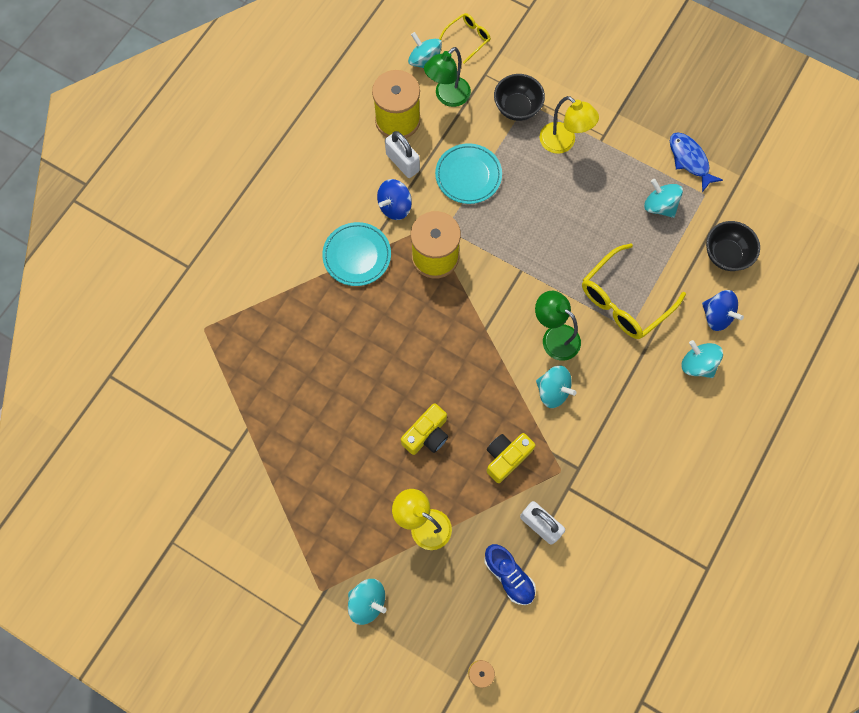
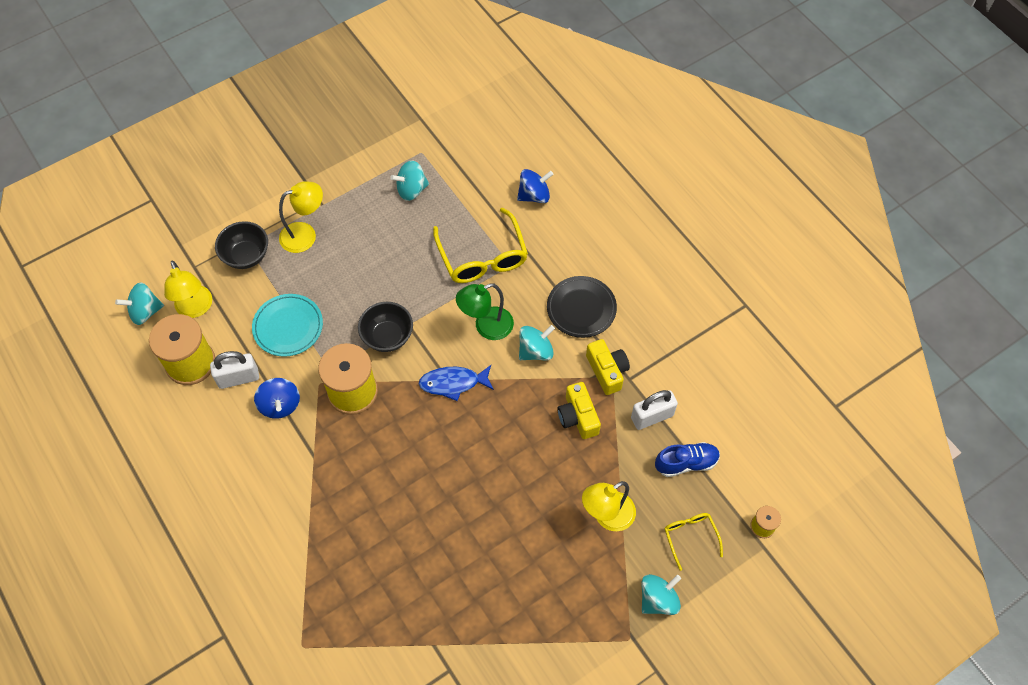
camera: 65 degrees left, 10 degrees down
(357, 255) = (310, 462): turquoise plate -> none
(427, 434) = (523, 476): yellow camera -> yellow camera (607, 371)
(447, 97) = (195, 309): green lamp -> yellow lamp
(468, 39) = (147, 264): yellow glasses -> yellow glasses (690, 537)
(618, 413) = (581, 309): none -> black plate
(689, 160) = (383, 148): blue fish -> blue fish (453, 383)
(697, 364) = (569, 230): turquoise spinning top -> none
(726, 254) = (484, 163): black bowl -> black bowl (387, 337)

